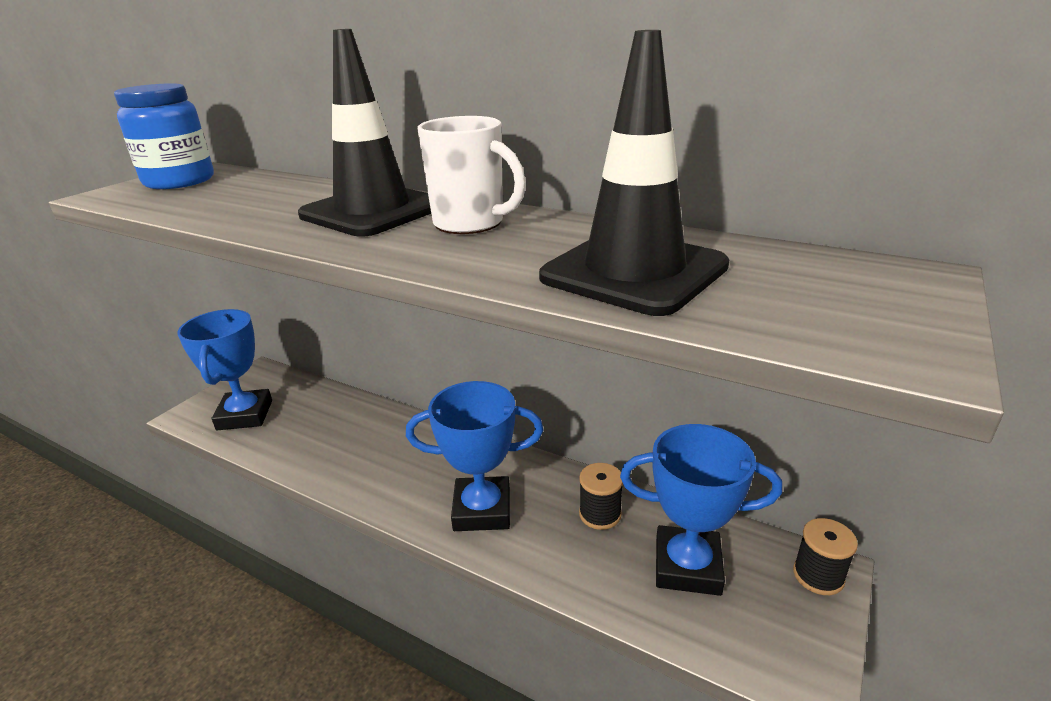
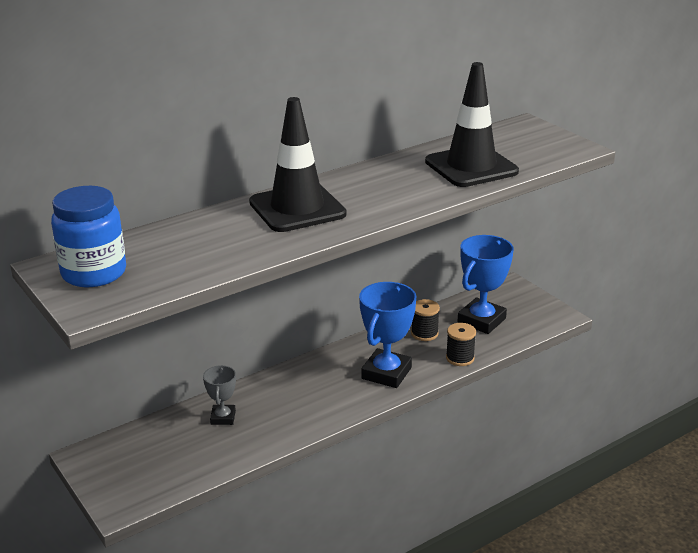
camera: 65 degrees left, 0 degrees up
(245, 415) = (159, 469): blue trophy -> none
(338, 420) = (223, 417): none -> grey trophy
(471, 224) = (360, 186): white mug -> none
(818, 576) = (512, 289): black spool -> black spool (460, 358)

